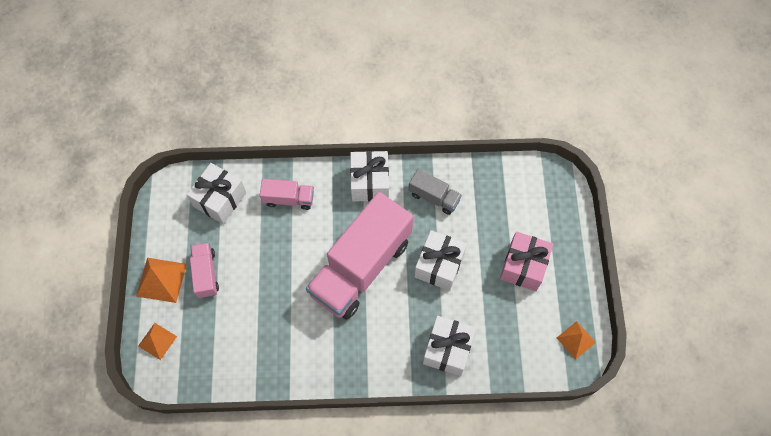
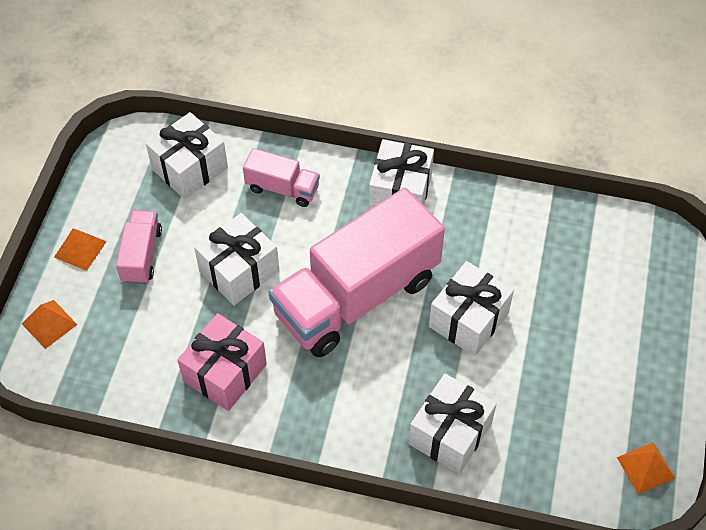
camera: 15 degrees right, 10 degrees down
(161, 280) = (80, 249): orange pyramid -> orange pyramid, size x0.66
(276, 268) = (239, 271): none -> white gift
(434, 197) = (485, 230): grey truck -> none
(523, 266) = (591, 349): pink gift -> pink gift (225, 373)

